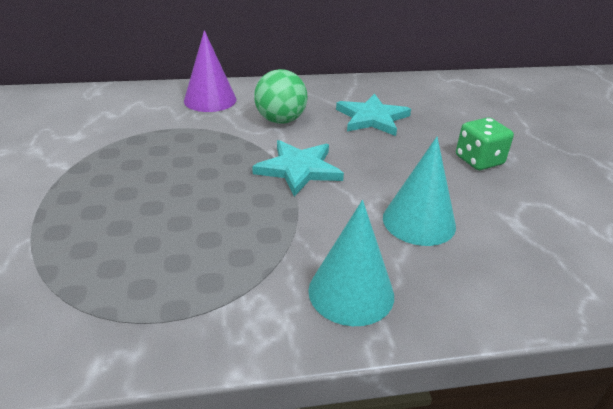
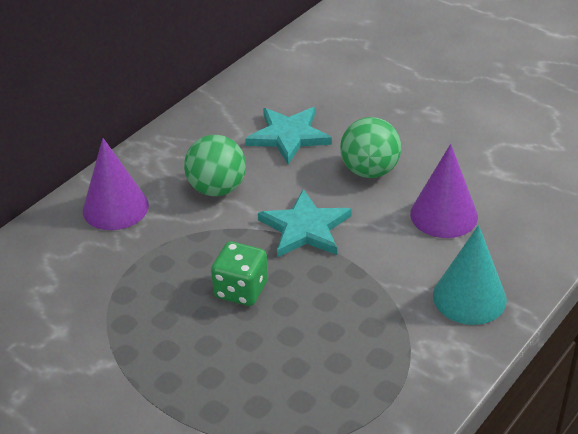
camera: 40 degrees left, 5 degrees up
(400, 163) = (370, 171): none -> green ball
(419, 221) = (444, 215): turquoise cone -> purple cone
(479, 160) = (418, 130): green dice -> green dice (241, 290)

